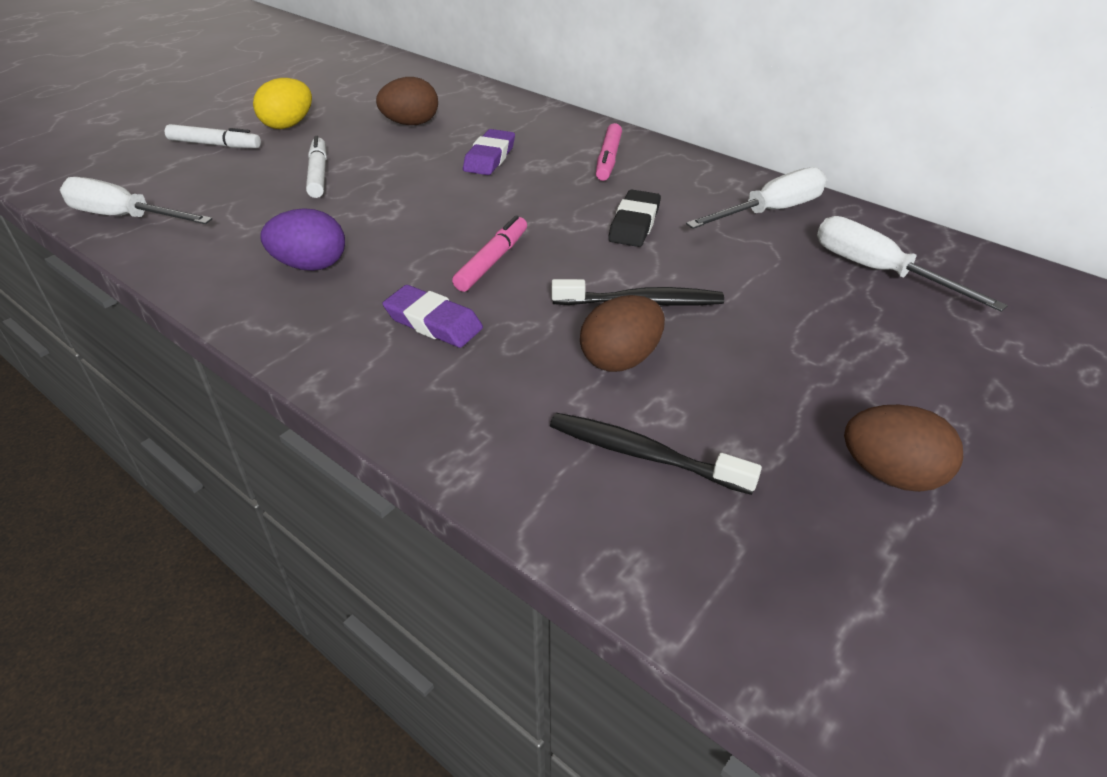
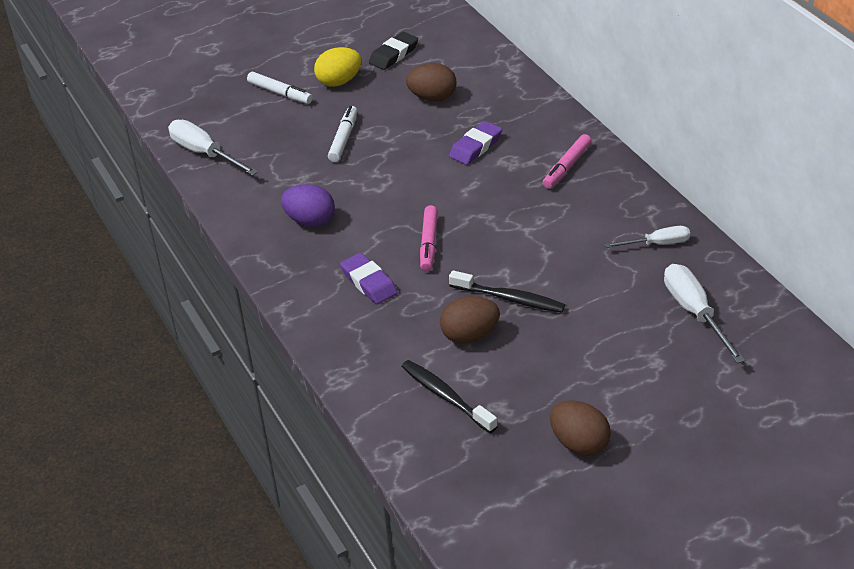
camera: 25 degrees right, 0 degrees up
(492, 261) = (429, 243): pink marker -> pink marker turned 135 degrees clockwise
(634, 224) = (546, 233): black eraser -> black eraser (394, 54)
(770, 211) = (657, 244): white screwdriver -> white screwdriver, size x0.63

